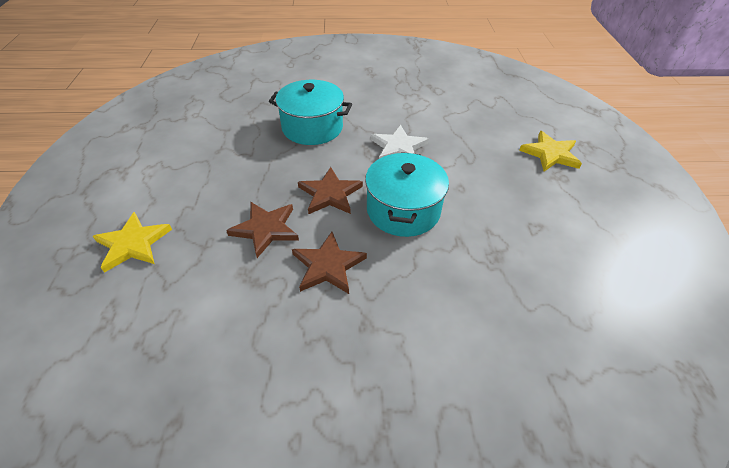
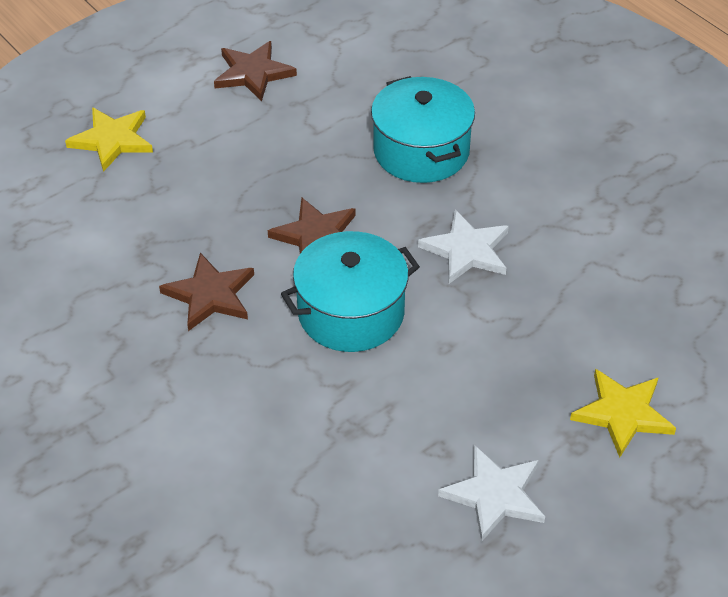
camera: 55 degrees right, 0 degrees up
(265, 229) = (215, 218): brown star -> brown star (253, 73)
(582, 222) = (495, 495): none -> white star

